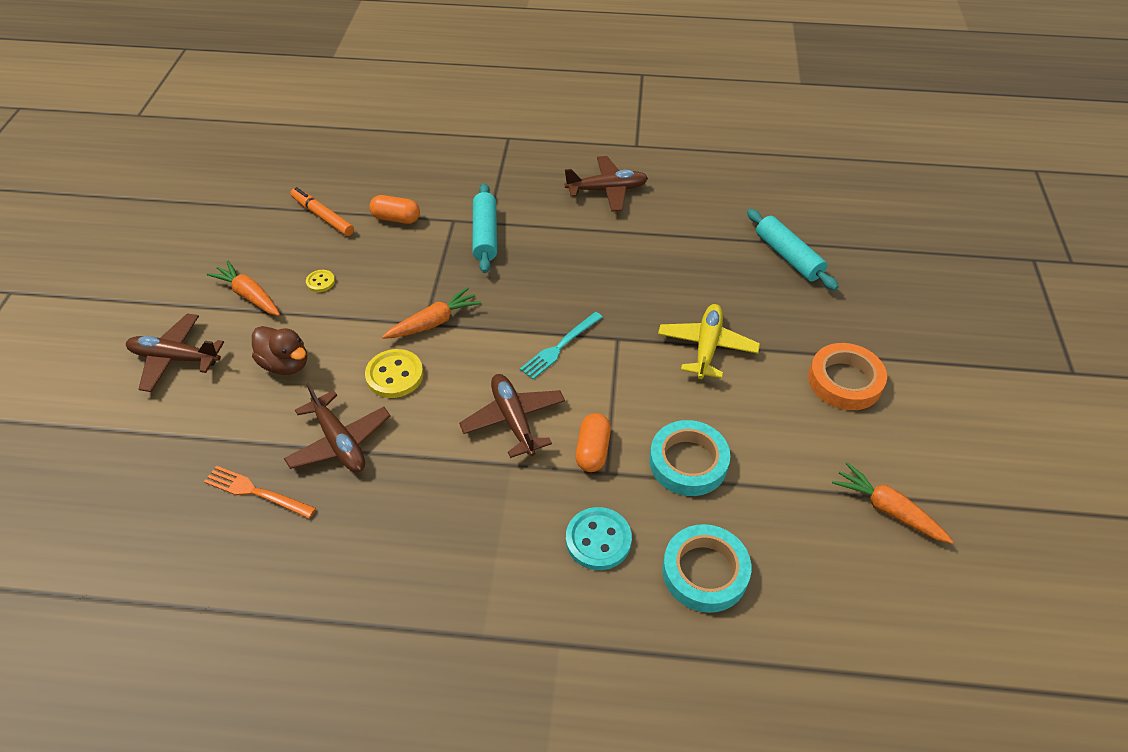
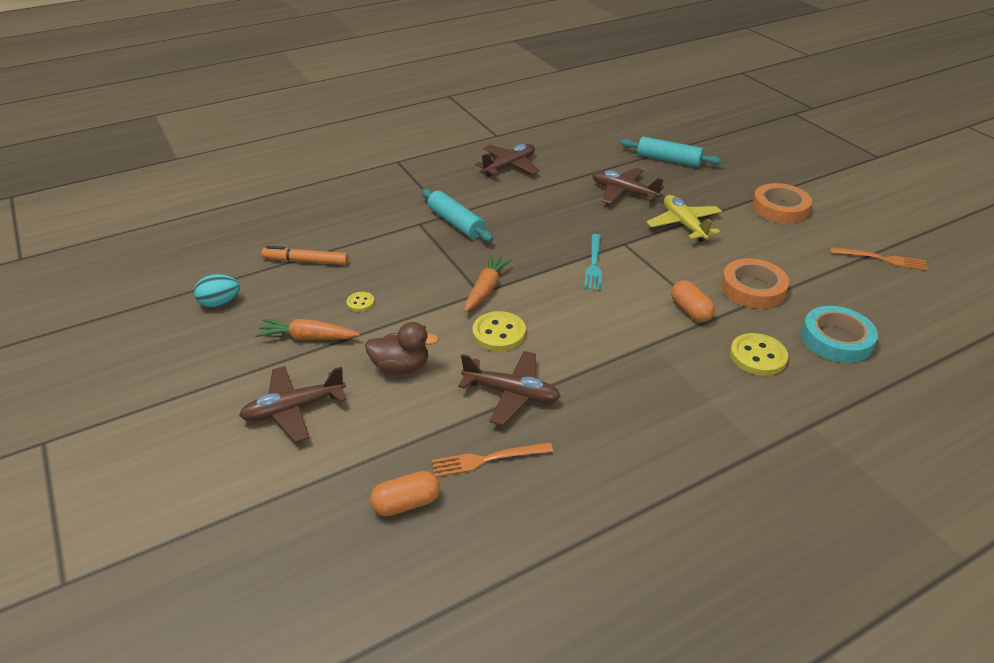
camera: 35 degrees left, 10 degrees down
(223, 227) = (220, 303): none -> turquoise egg
(396, 218) = (372, 239): orange capsule -> orange capsule (406, 503)
(513, 420) = (618, 319): brown plane -> brown plane (623, 192)
(598, 540) = (758, 356): turquoise button -> yellow button
(688, 462) = (752, 288): turquoise tape -> orange tape
(888, 509) = (881, 259): orange carrot -> orange fork

